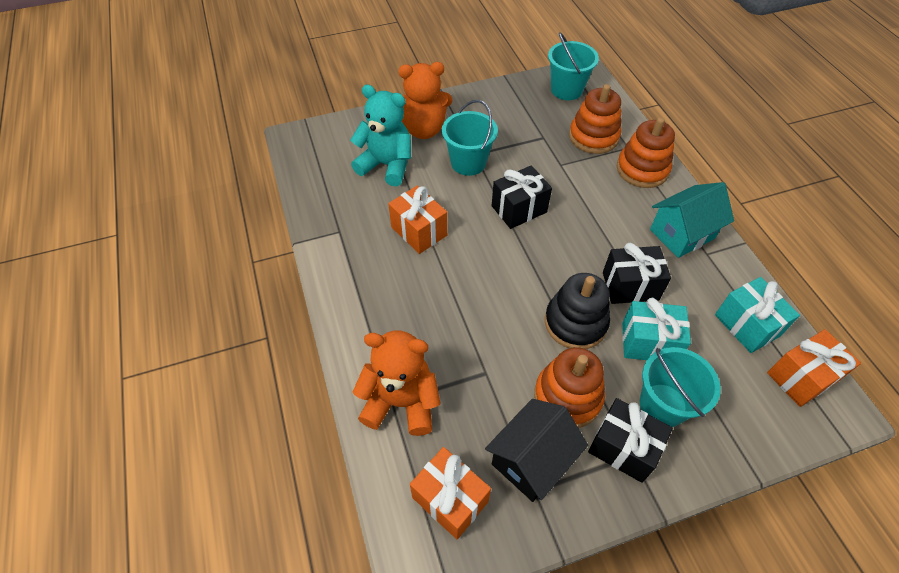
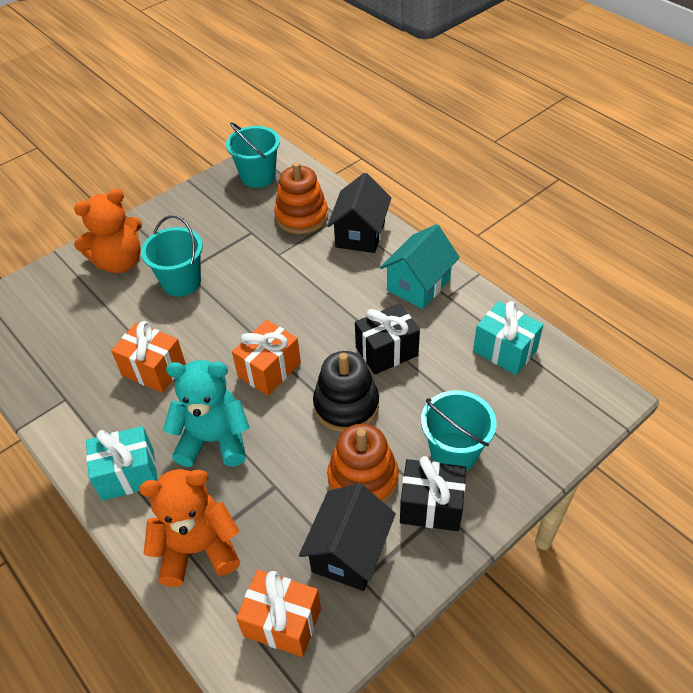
camera: 20 degrees left, 5 degrees down
(387, 165) = (93, 312): turquoise teddy bear -> turquoise teddy bear (214, 440)
(519, 209) = (251, 312): black gift -> none
(642, 169) = (360, 234): orange stacking toy -> black house
(649, 342) = (422, 399): turquoise gift -> turquoise gift (128, 474)
(801, 377) = (566, 381): orange gift -> orange gift (269, 370)

